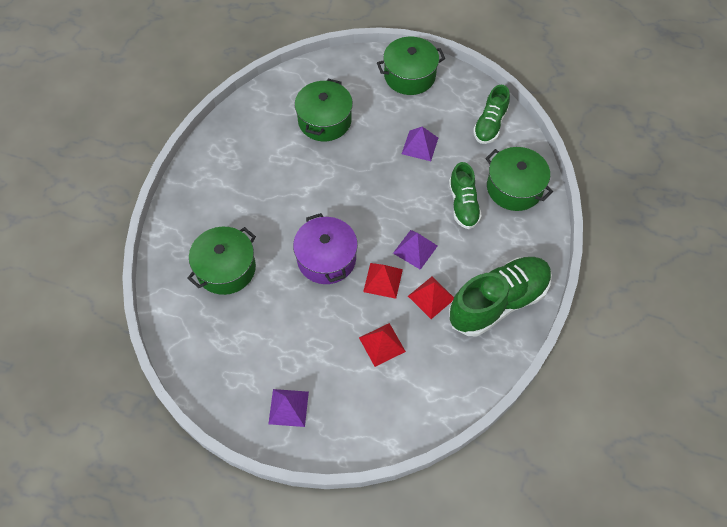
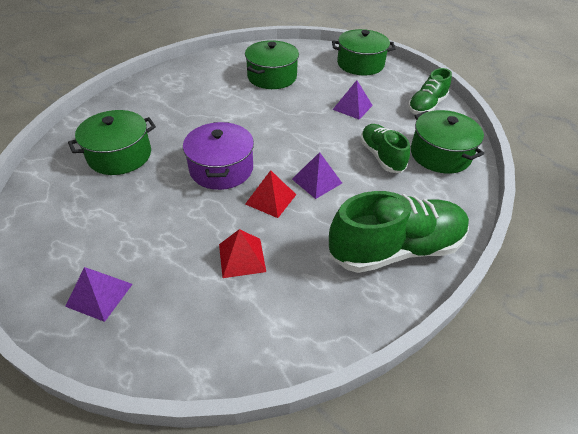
camera: 15 degrees right, 15 degrees down
(431, 297) = (318, 226): red pyramid -> none
(463, 204) = (381, 156): green shoe -> green shoe turned 150 degrees clockwise

